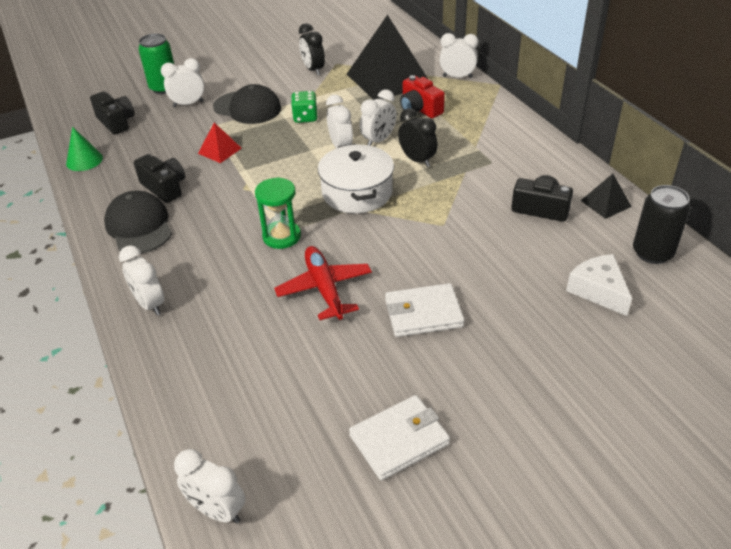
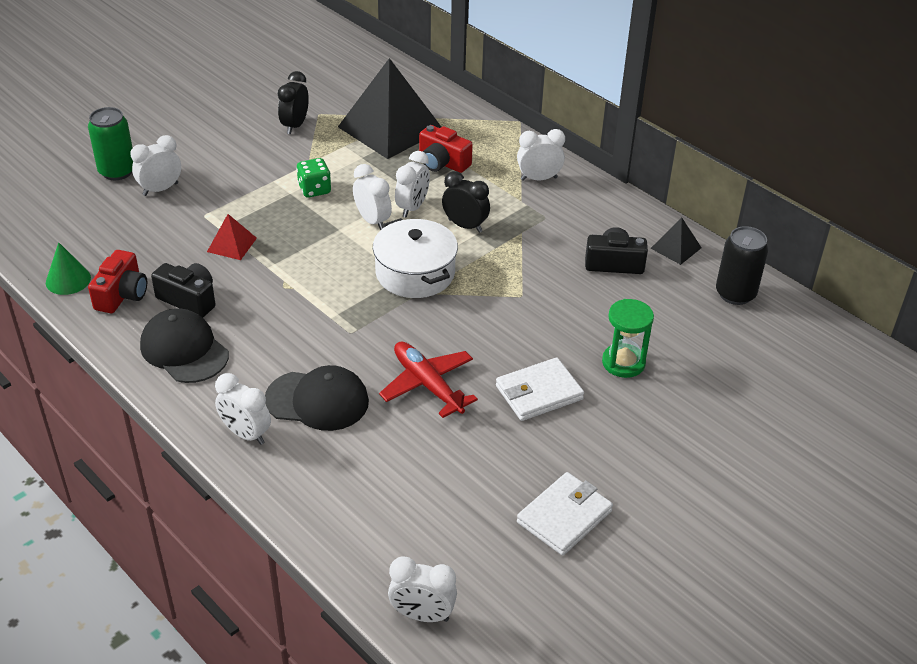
camera: 20 degrees left, 0 degrees up
(116, 122) = (80, 225): black camera -> none
(117, 177) = (122, 295): none -> red camera
(247, 108) = (238, 185): black cap -> black cap (317, 400)
(281, 236) = (355, 336): green hourglass -> green hourglass (623, 362)
(313, 70) = (295, 126): black clock -> black clock turned 60 degrees clockwise
(457, 77) = (469, 116): white clock -> white clock (539, 179)
(598, 290) = (697, 340): white cheese -> none

